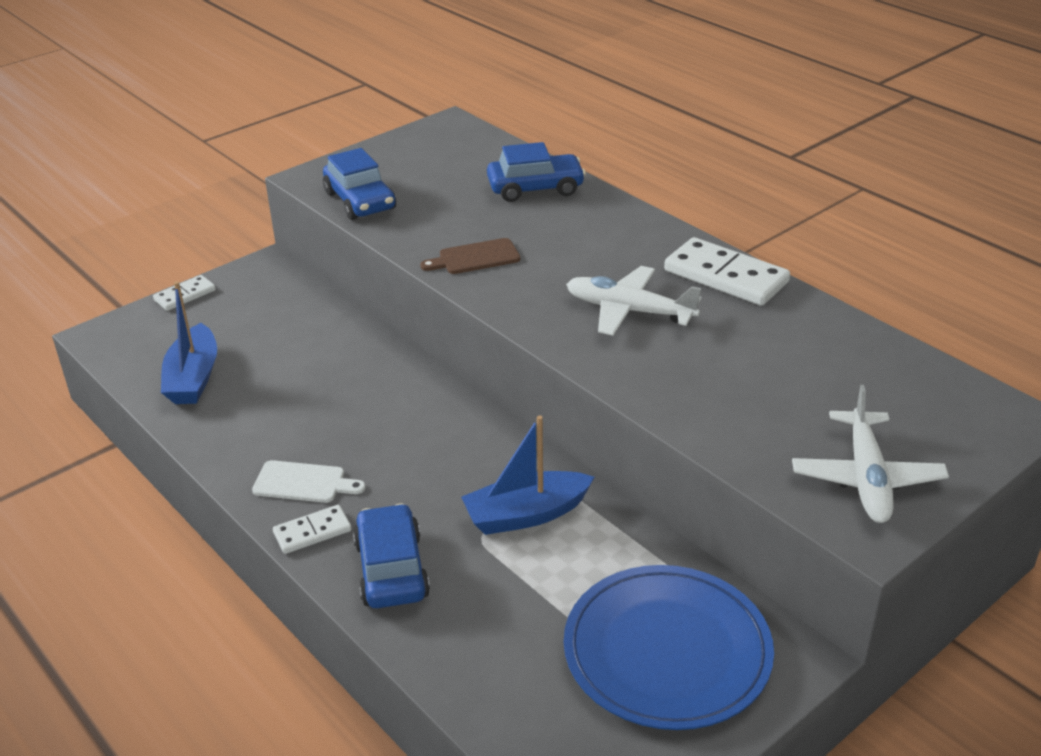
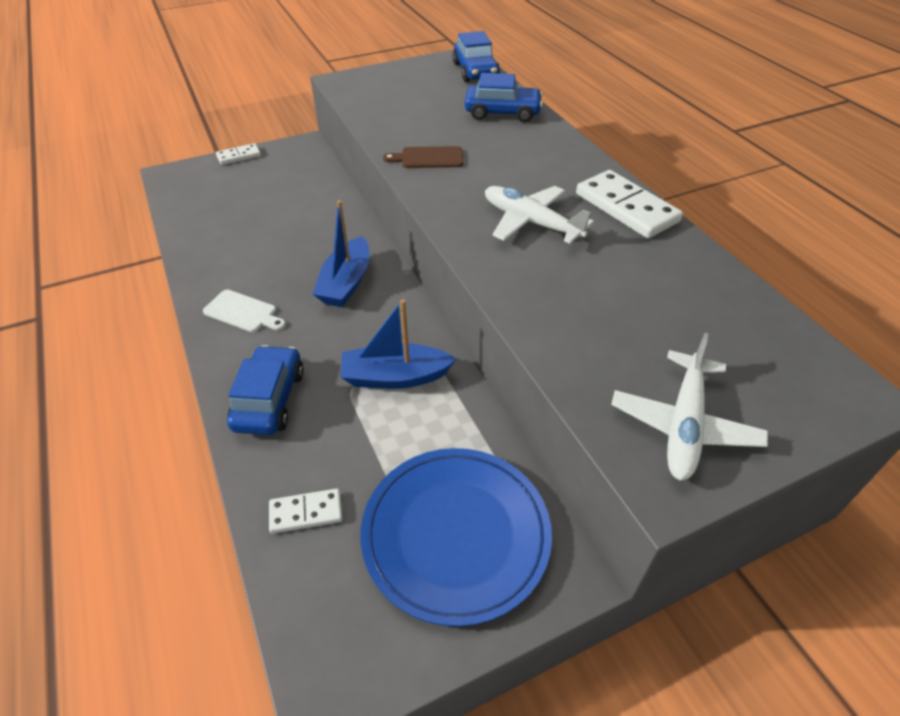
camera: 15 degrees right, 10 degrees up
(193, 378) = (211, 216): blue boat -> blue boat (346, 283)
(312, 532) = (228, 353): white domino -> white domino (306, 512)
(360, 201) = (366, 102): blue car -> blue car (475, 71)

